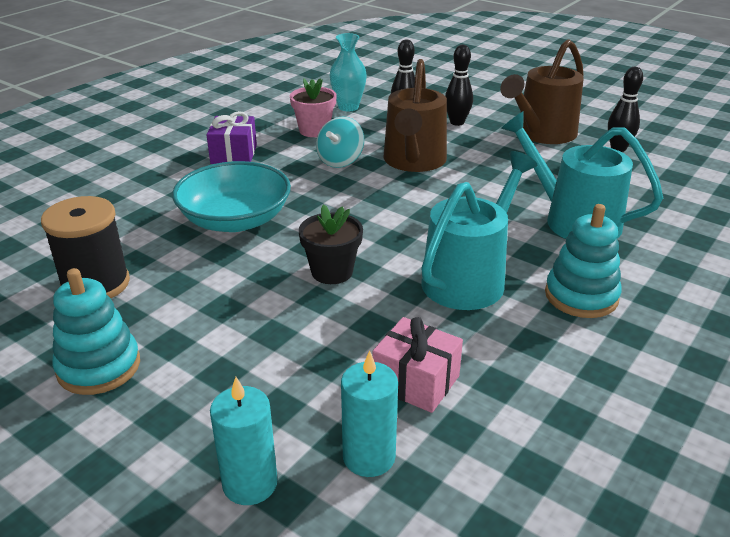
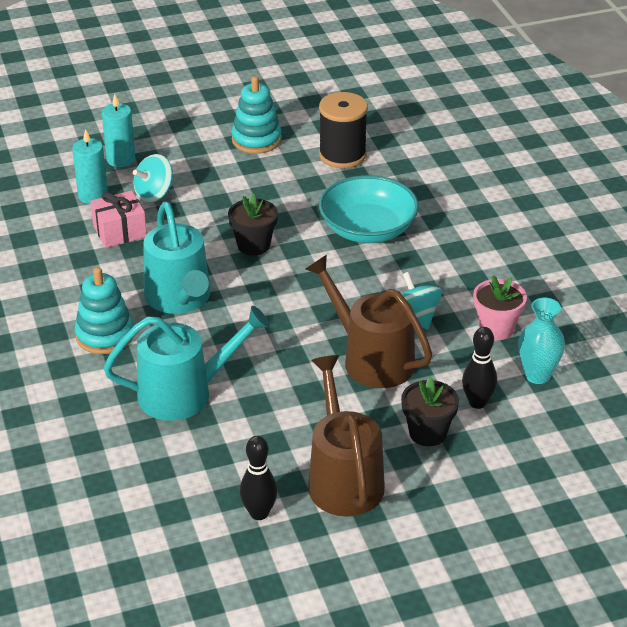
camera: 125 degrees right, 5 degrees up
(234, 154) = (486, 264): purple gift -> none
(308, 395) = (154, 194): none -> turquoise spinning top
(457, 122) = (427, 433): black bowling pin -> black flower pot

